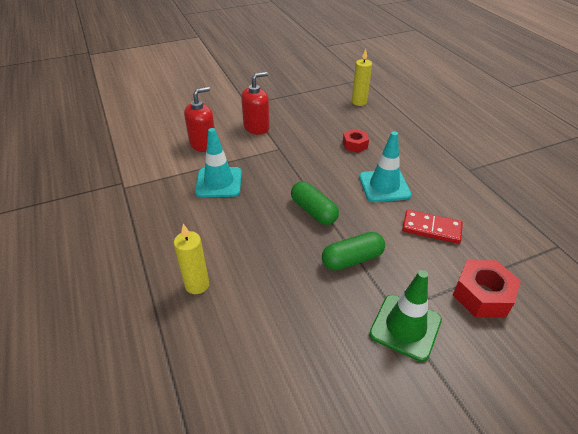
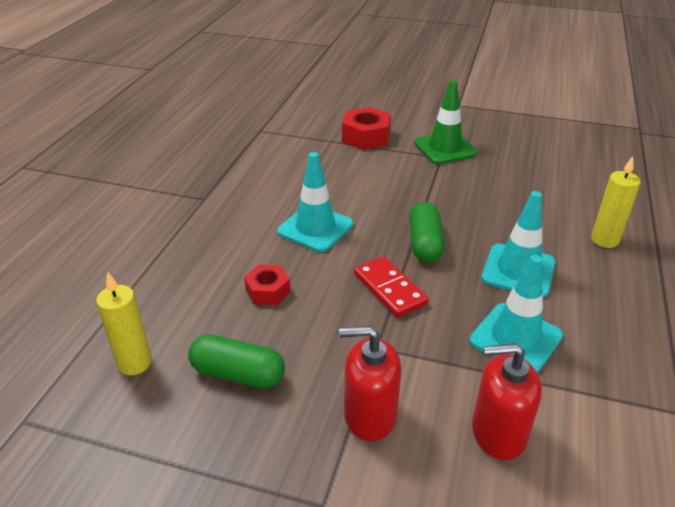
camera: 140 degrees left, 5 degrees down
(243, 223) = (518, 270): none -> turquoise traffic cone
(352, 259) = (435, 193): green capsule -> green capsule (238, 374)
(431, 228) = (333, 179): red domino -> red domino (389, 289)

